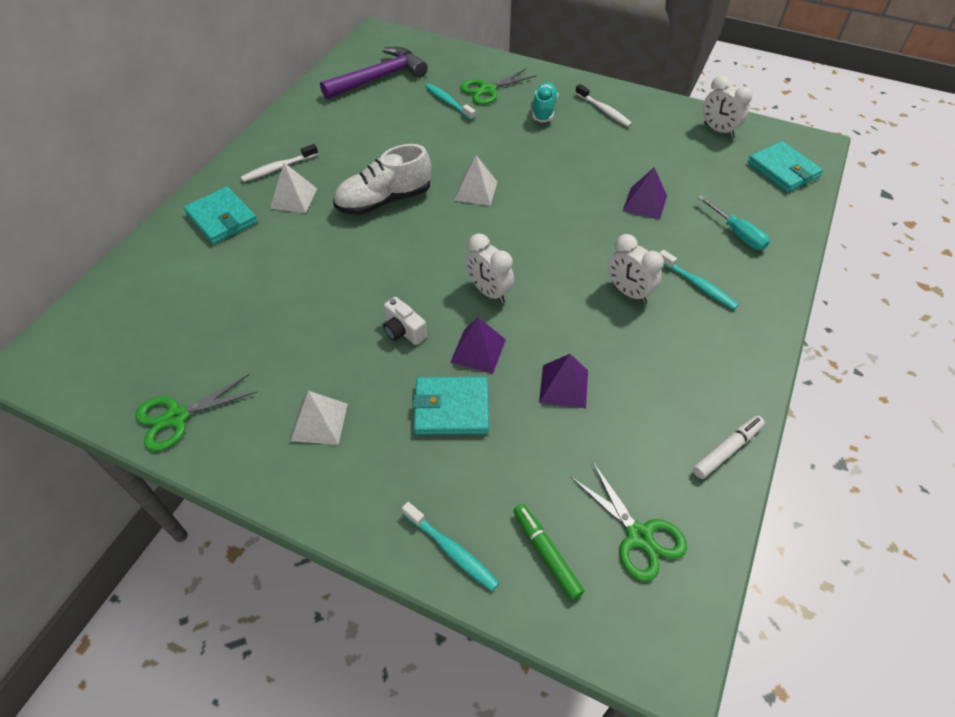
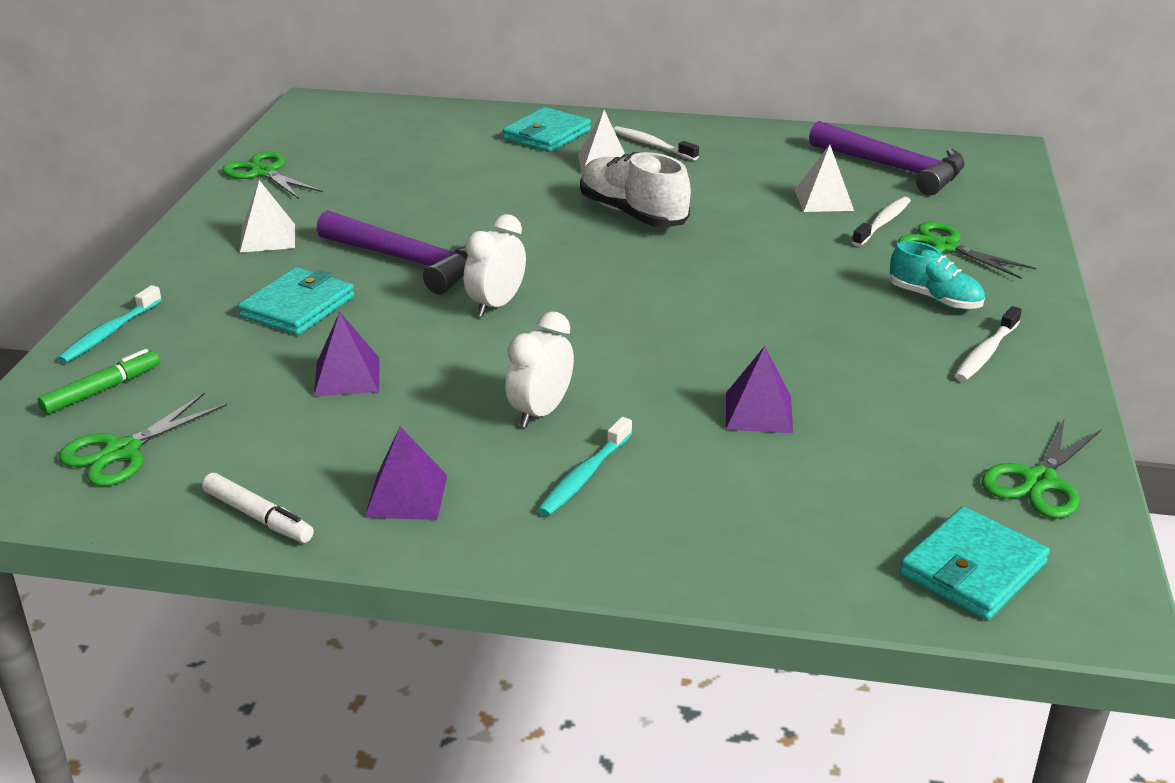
camera: 75 degrees right, 20 degrees down
(403, 331) = (409, 261): white camera -> purple hammer
(448, 102) = (883, 223): turquoise toothbrush -> white toothbrush
(451, 408) = (298, 307): turquoise wallet -> turquoise wallet turned 45 degrees clockwise
(476, 191) = (693, 270): white pyramid -> white pyramid (823, 200)
(478, 350) = (391, 311): purple pyramid -> purple pyramid (406, 496)
(544, 110) = (934, 299): turquoise shoe -> turquoise shoe turned 45 degrees clockwise
(718, 130) = (1039, 481): white clock -> green scissors
(737, 233) = (736, 514): turquoise screwdriver -> none

